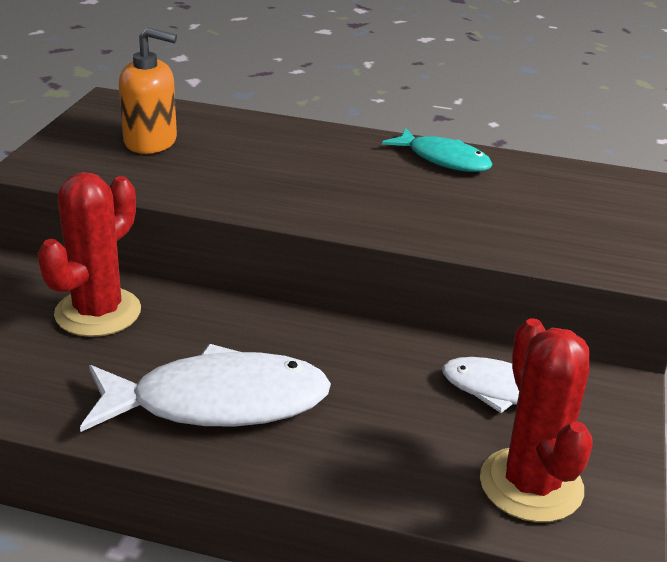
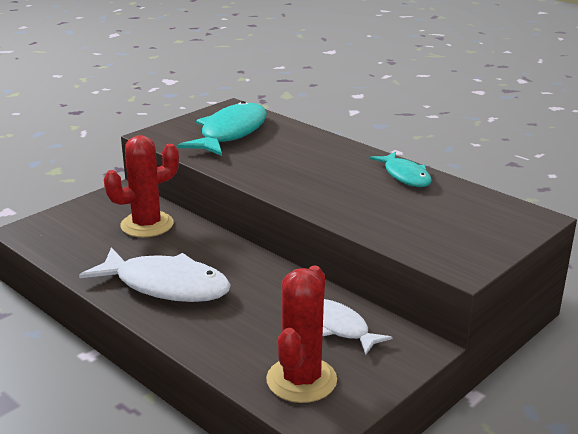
camera: 30 degrees right, 5 degrees down
(151, 142) = (231, 133): orange soap dispenser -> turquoise fish

